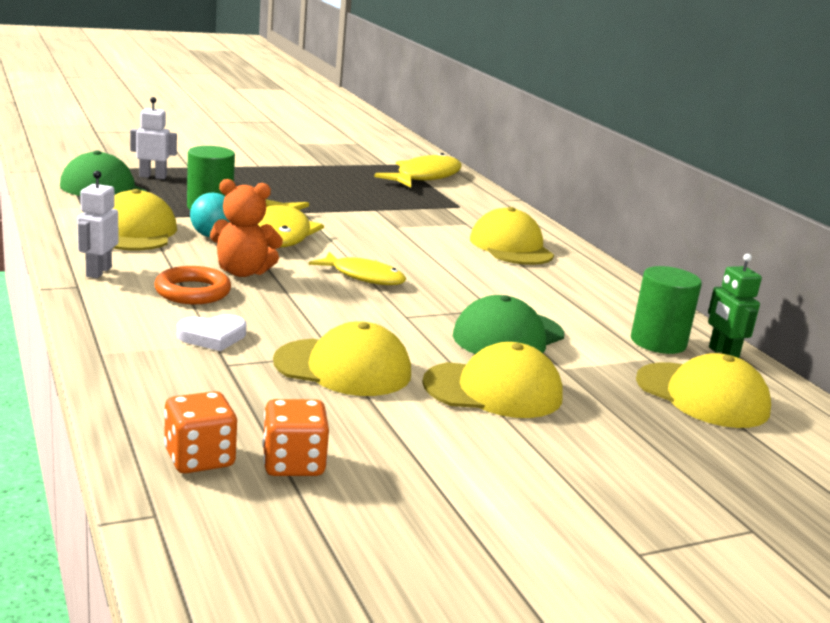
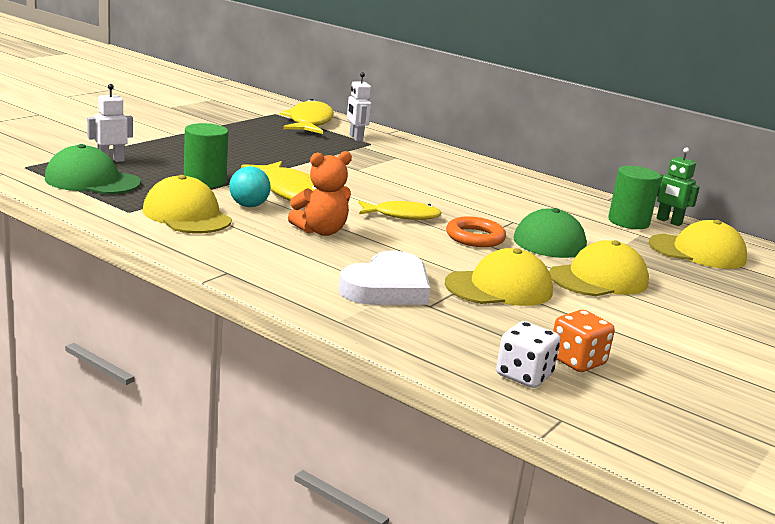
camera: 30 degrees left, 0 degrees up
(98, 272) = (221, 256): white robot -> white robot (355, 138)
(192, 292) = (315, 256): orange ring -> orange ring (475, 237)
(199, 458) = (524, 375): orange dice -> white dice
(212, 337) = (387, 287): white heart -> white heart, size x1.77
(511, 247) = (451, 170): yellow cap -> none

